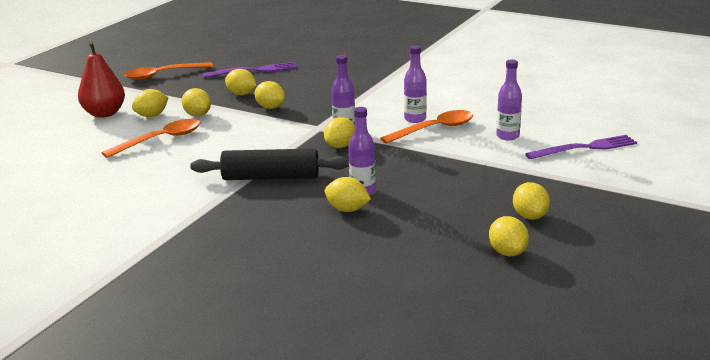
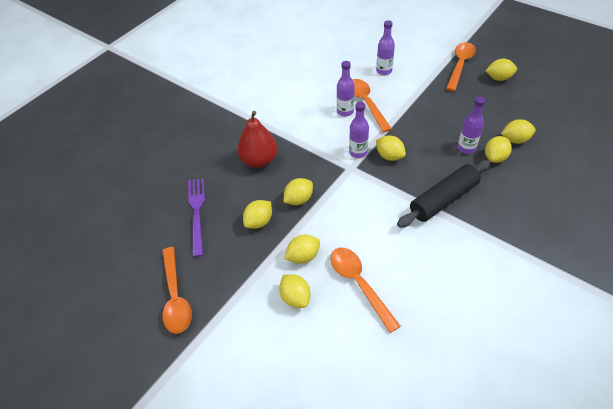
camera: 80 degrees left, 25 degrees up
(104, 113) = (278, 346): red pear -> red pear (259, 160)
(270, 177) = (443, 199): black rolling pin -> black rolling pin turned 45 degrees clockwise
(507, 252) = (543, 93): yellow lemon -> yellow lemon (515, 140)
(549, 186) = (460, 65): none -> orange spoon
(585, 148) = (406, 43): purple fork -> none

